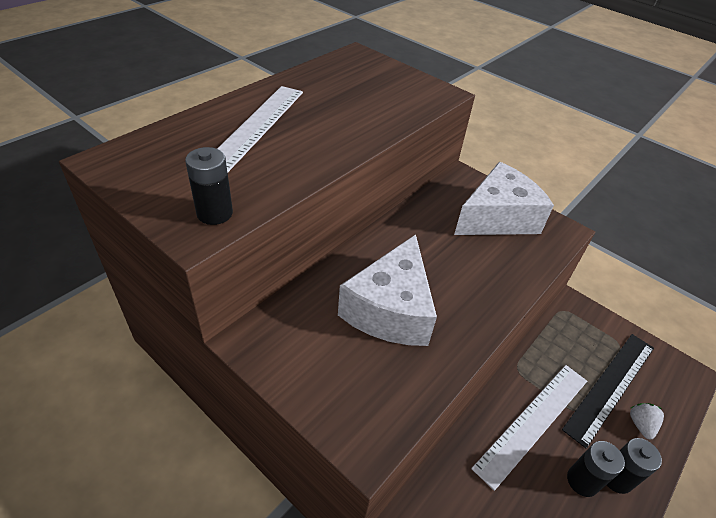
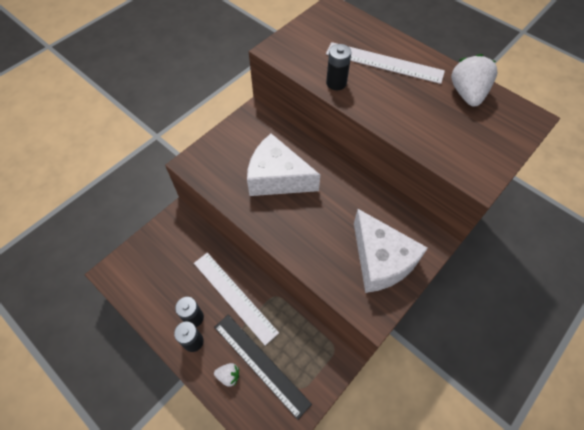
camera: 95 degrees right, 15 degrees up
(214, 213) = (291, 54): black battery -> black battery (336, 83)
(321, 80) = (467, 94): none -> white strawberry

